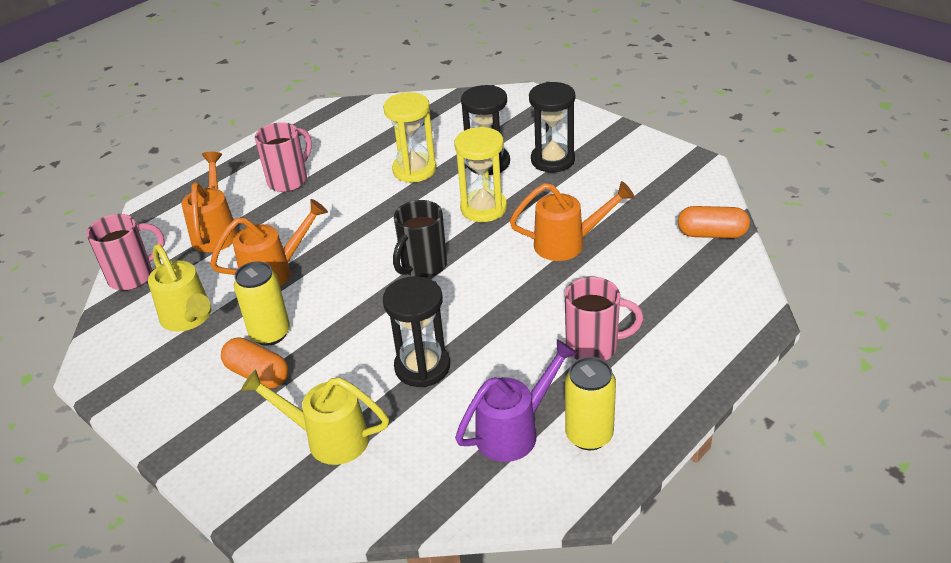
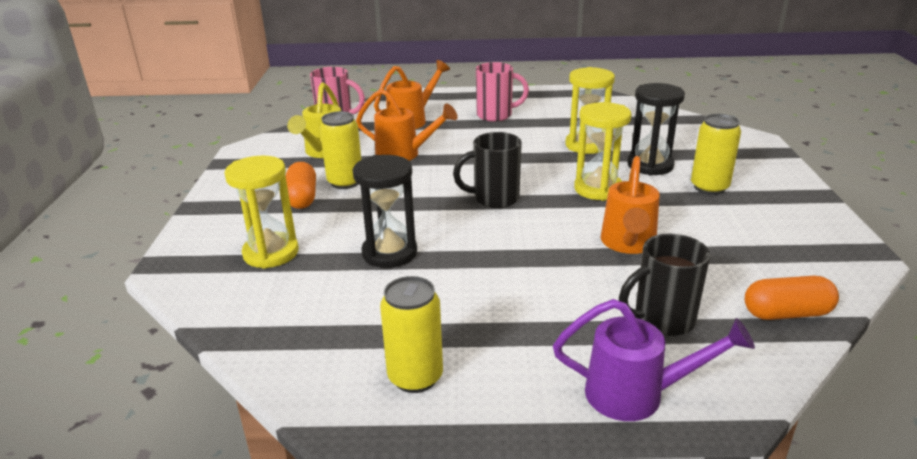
camera: 45 degrees right, 10 degrees down
(328, 438) = (271, 253): yellow watering can -> yellow hourglass
(515, 431) = (373, 332): purple watering can -> purple watering can (637, 395)
(552, 160) = (709, 187): black hourglass -> yellow can
(568, 244) = (628, 244): orange watering can -> orange watering can turned 60 degrees clockwise
(594, 347) = (527, 322): pink mug -> none
(660, 286) = (662, 320): none -> black mug
(712, 234) = (786, 313): orange capsule -> orange capsule turned 60 degrees counterclockwise

